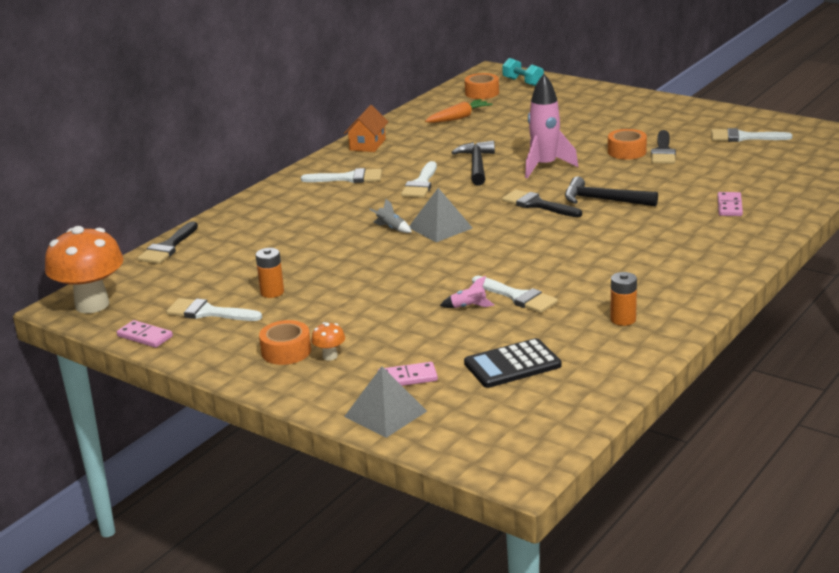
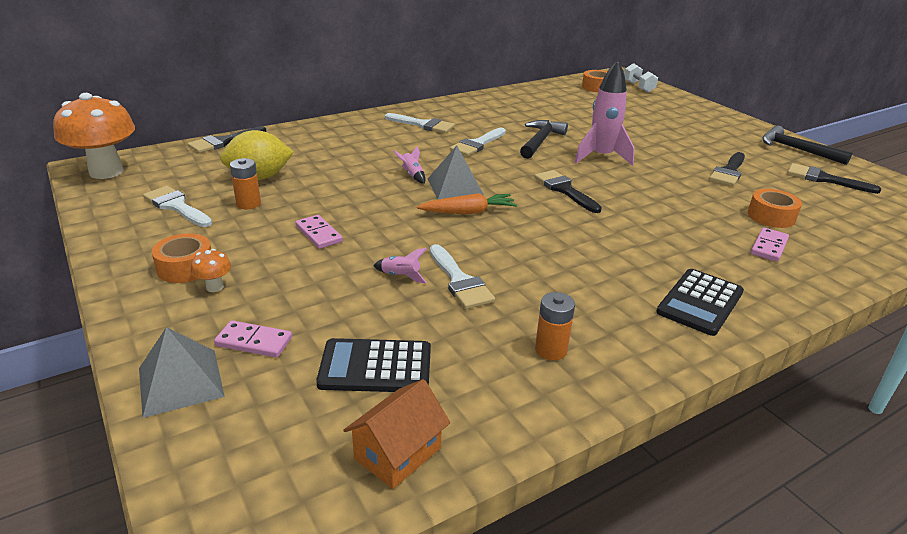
camera: 20 degrees right, 5 degrees up
(145, 336) = (101, 212): pink domino -> pink domino (319, 234)
(251, 269) = (259, 177): none -> yellow lemon
(367, 145) = (466, 104): orange house -> orange house (397, 453)
(391, 228) = (412, 175): grey rocket -> pink rocket
(459, 118) = (560, 101): orange carrot -> orange carrot (468, 212)
(523, 82) = (638, 87): turquoise dumbbell -> white dumbbell
(603, 200) = (634, 203): black hammer -> black hammer (797, 149)
(627, 151) = (691, 163): orange tape -> orange tape (771, 216)
(703, 260) = (700, 302): none -> black calculator
(743, 137) = (824, 179): white brush -> black brush

